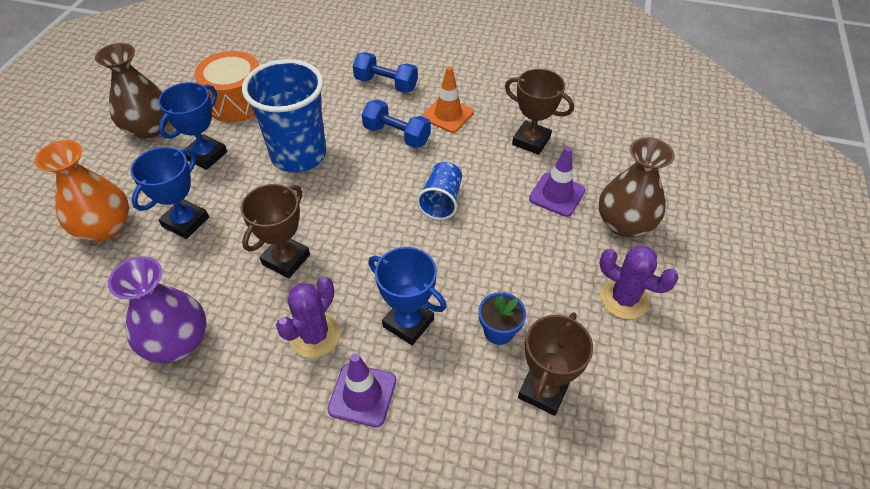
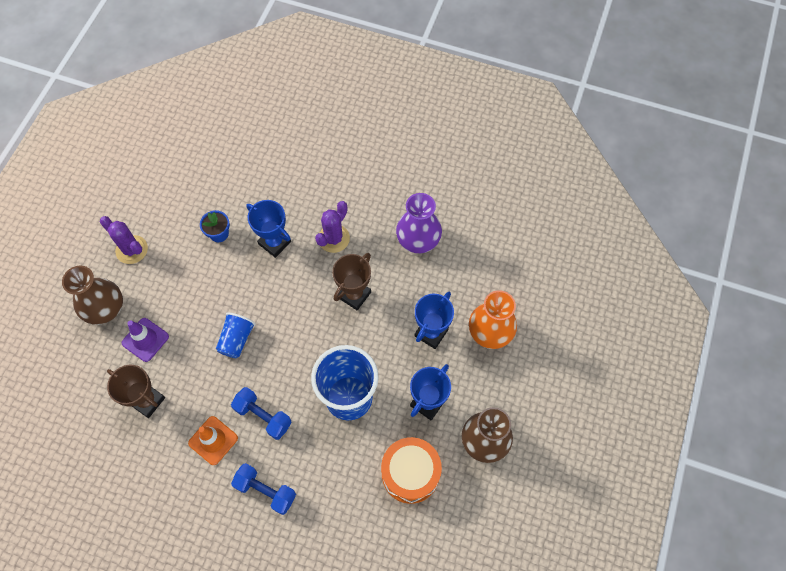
camera: 175 degrees left, 15 degrees up
(362, 395) = (306, 202): purple traffic cone -> none
(543, 390) = (202, 197): brown trophy -> none

